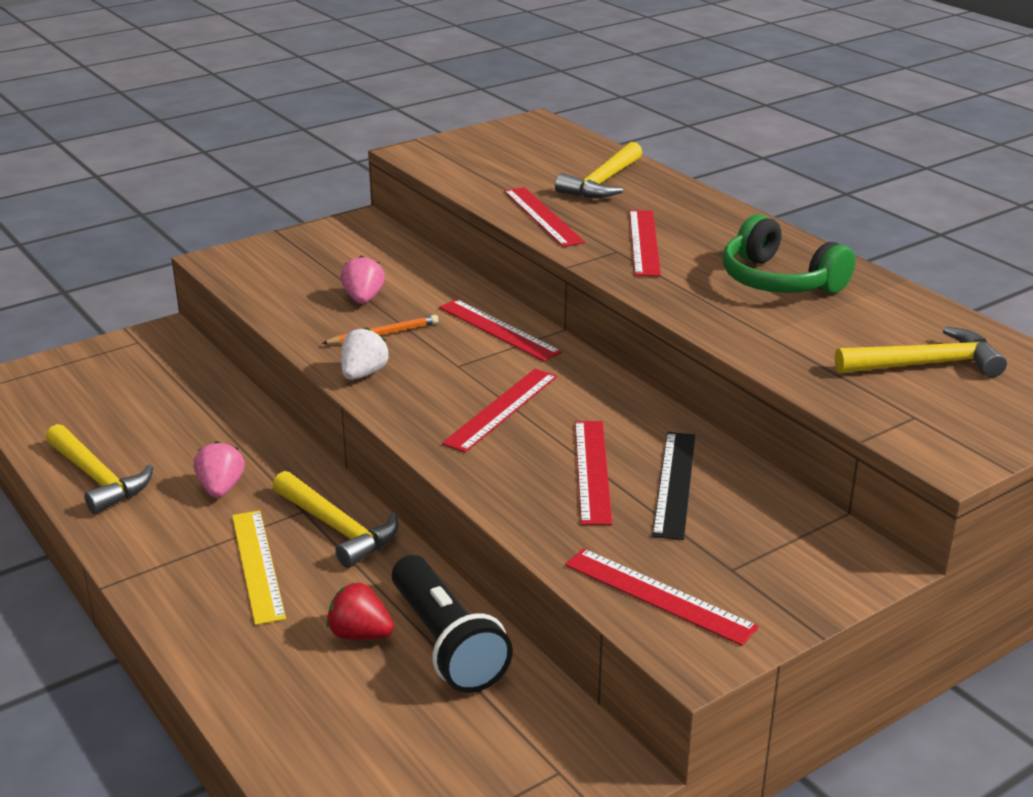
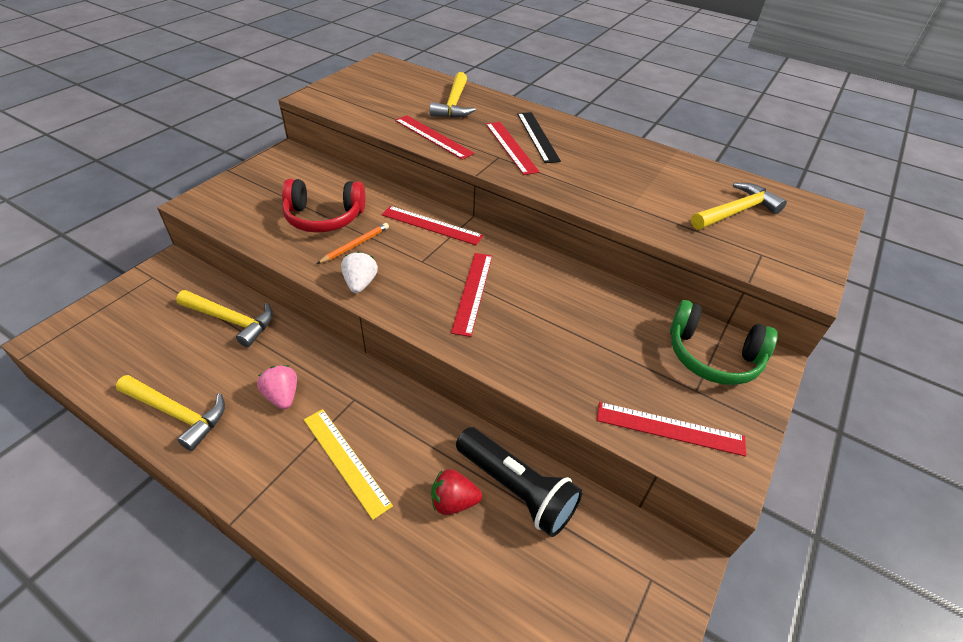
camera: 25 degrees left, 15 degrees up
(337, 528) = (387, 408): yellow hammer -> yellow hammer (231, 320)
(363, 299) = (324, 217): pink strawberry -> red headphones
(592, 471) = (562, 330): red ruler -> none
(675, 483) = (618, 327): black ruler -> black ruler (538, 136)
(779, 281) = (610, 163): green headphones -> green headphones (712, 356)

